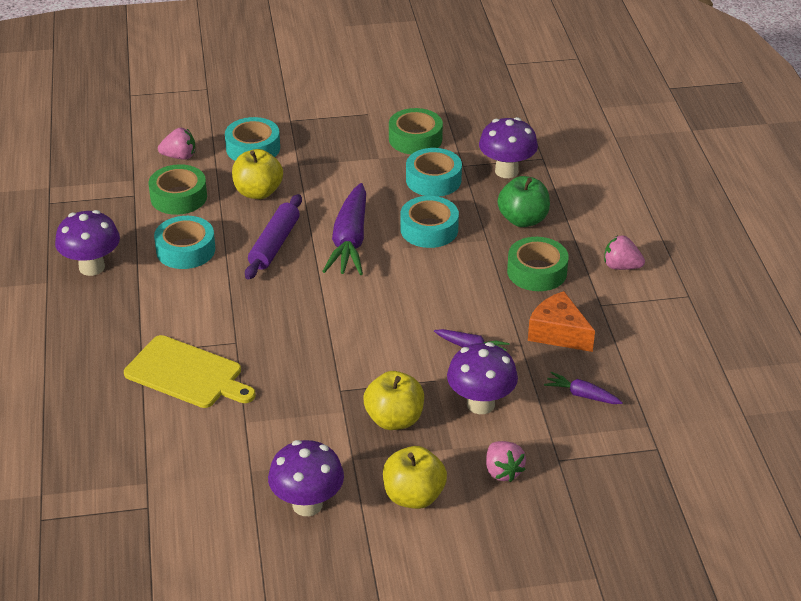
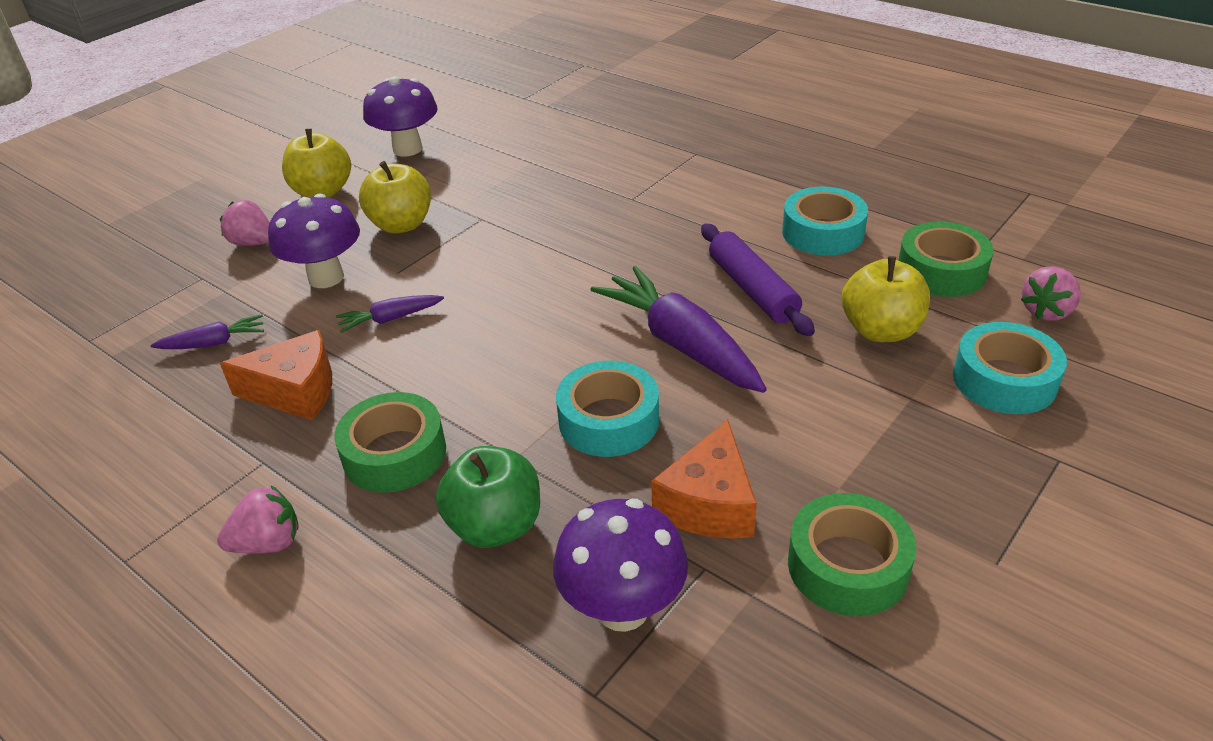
camera: 140 degrees right, 0 degrees up
(92, 267) = (866, 174): purple mushroom -> none
(187, 374) = (632, 161): yellow cutting board -> none
(433, 180) = (709, 504): turquoise tape -> orange cheese

